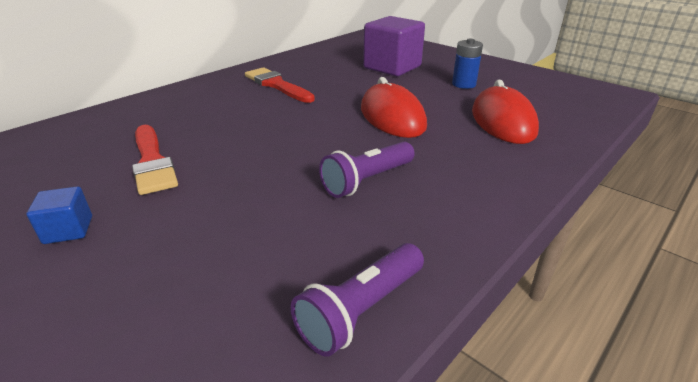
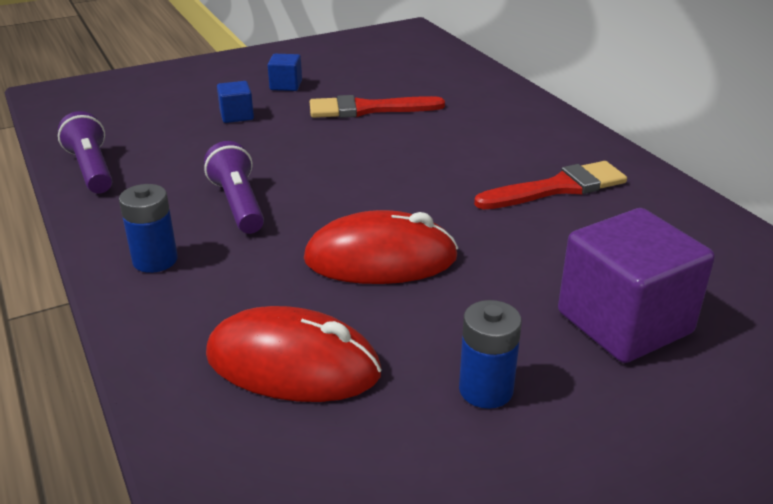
camera: 110 degrees right, 0 degrees up
(172, 241) = (236, 116): none -> blue cube
(472, 192) = (155, 260): none -> blue battery

